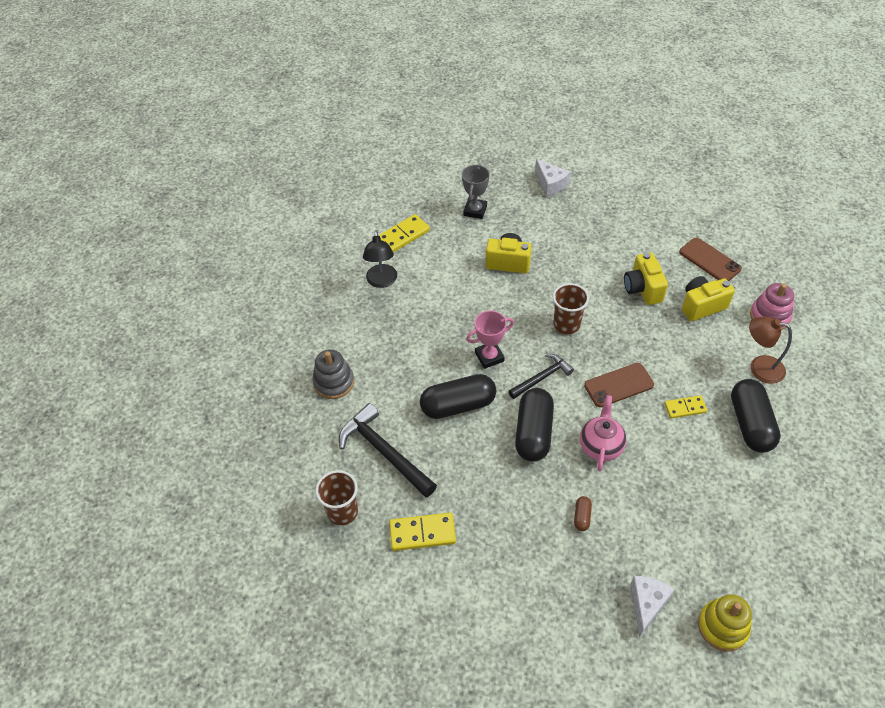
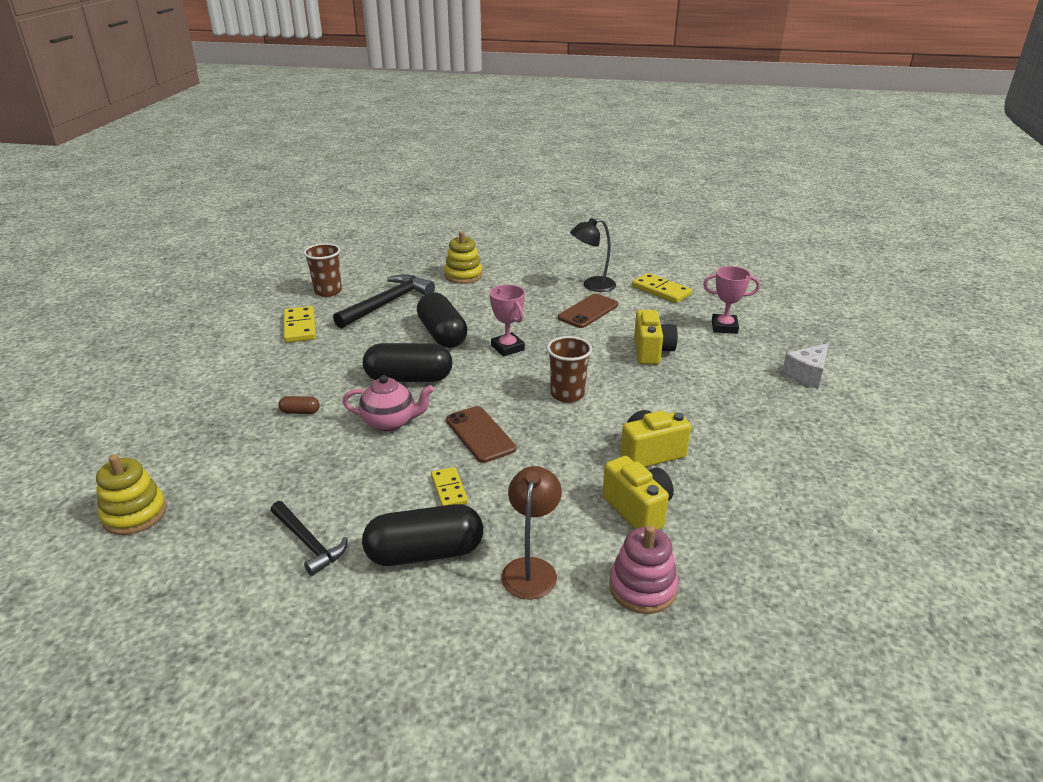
camera: 80 degrees right, 20 degrees down
(334, 382) = (463, 275): grey stacking toy -> yellow stacking toy
(475, 210) = (724, 327): grey trophy -> pink trophy
(542, 377) = (484, 381): black hammer -> black hammer (308, 543)
(647, 604) = (183, 457): white cheese -> none
(709, 260) = (738, 521): brown phone -> brown phone (588, 311)

